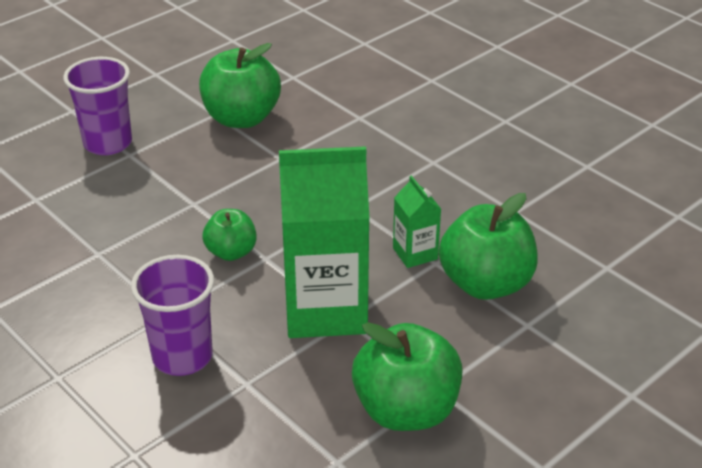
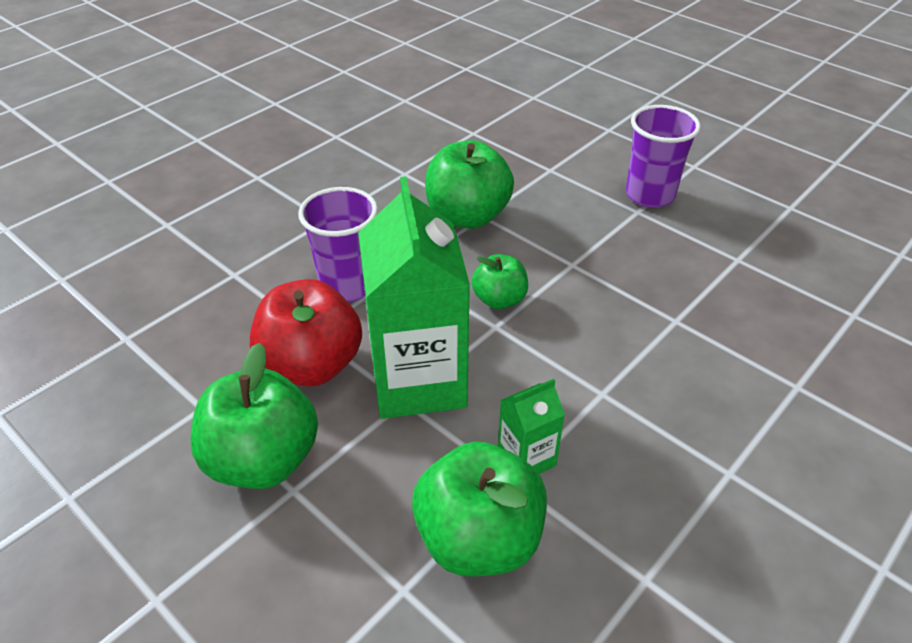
camera: 85 degrees right, 5 degrees up
(241, 118) = (739, 280): green apple -> green apple (467, 216)
(294, 381) = (311, 365): none -> red apple

